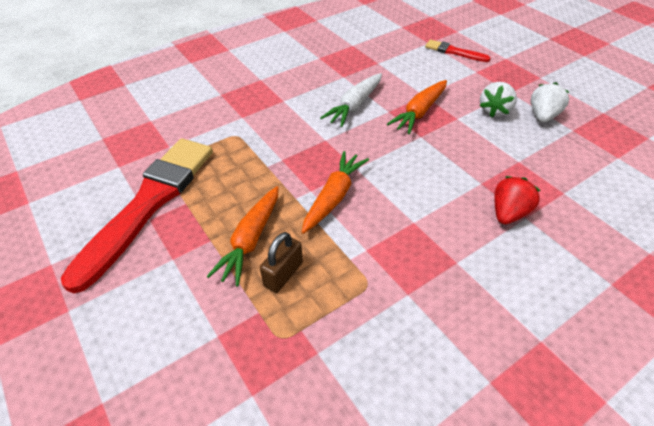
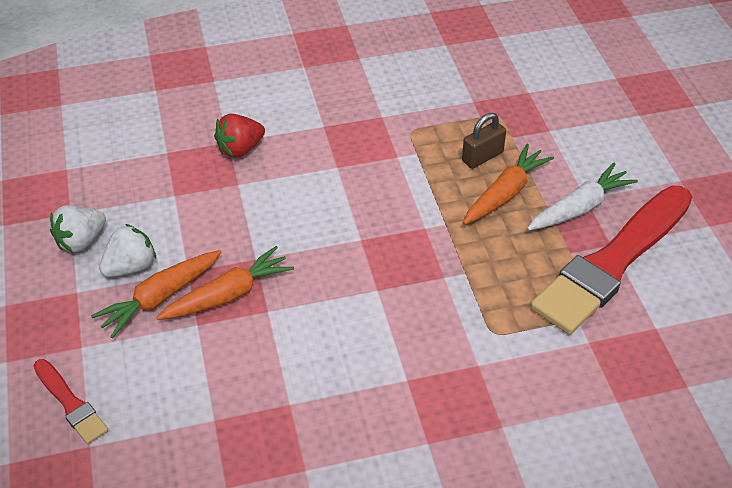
camera: 160 degrees left, 0 degrees up
(334, 197) = (403, 213): orange carrot -> orange carrot (160, 298)
(354, 106) = (308, 334): white carrot -> white carrot (580, 207)

